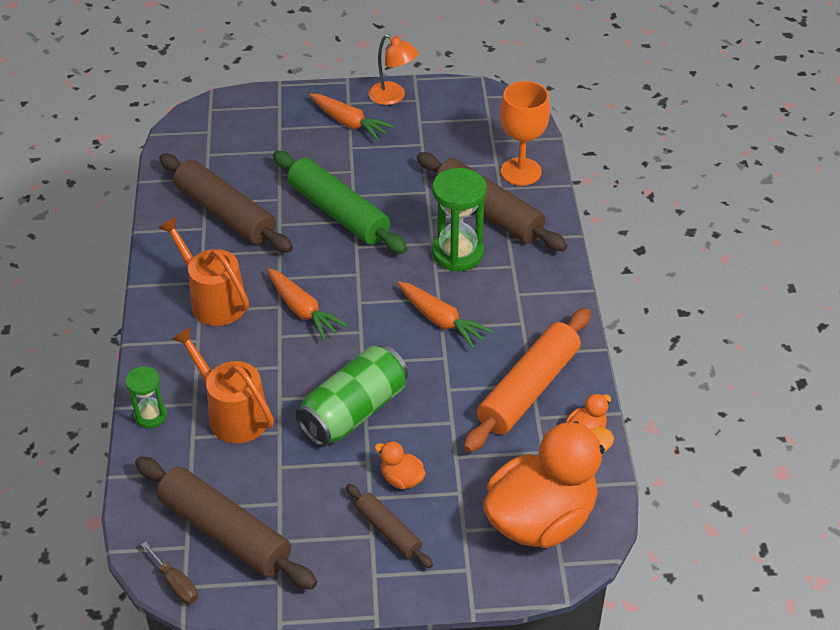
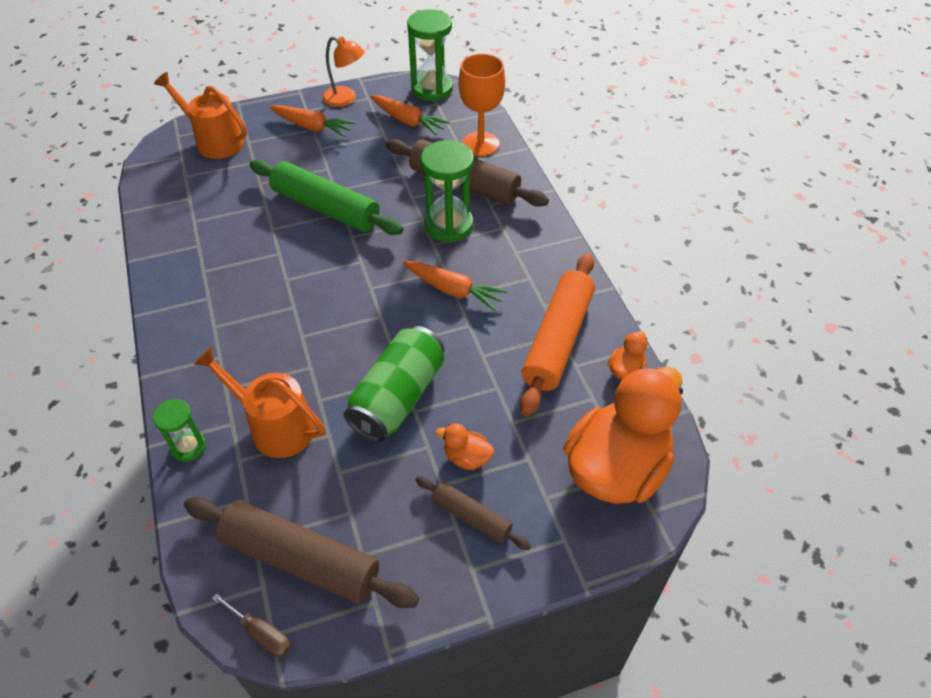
camera: 15 degrees left, 5 degrees up
(213, 300) = (225, 313): orange watering can -> orange watering can (214, 141)
(225, 213) = (216, 227): brown rolling pin -> none
(303, 311) = (318, 307): orange carrot -> orange carrot (408, 121)
(489, 101) = (432, 89): none -> green hourglass

